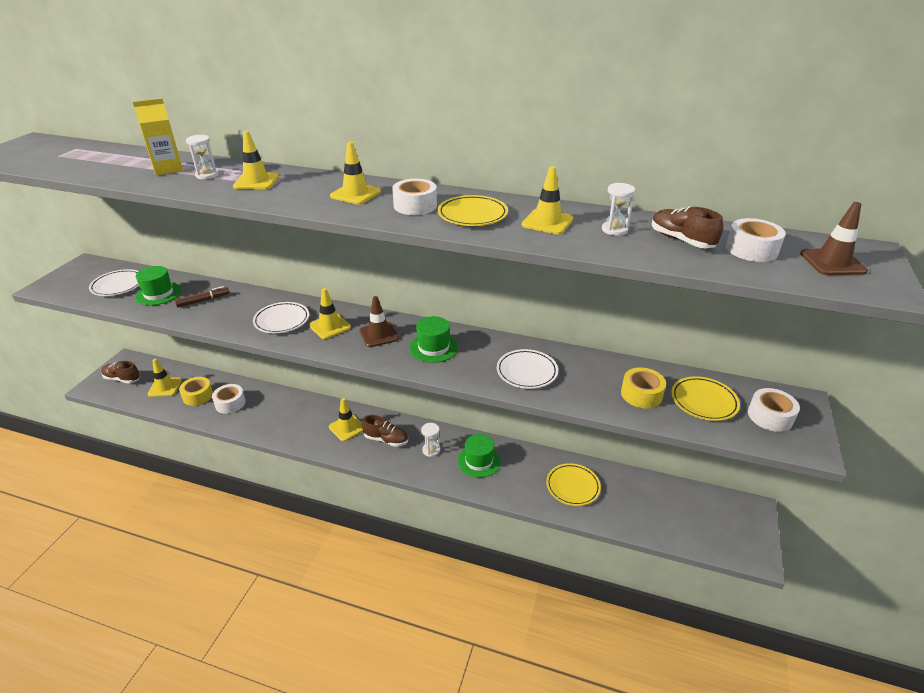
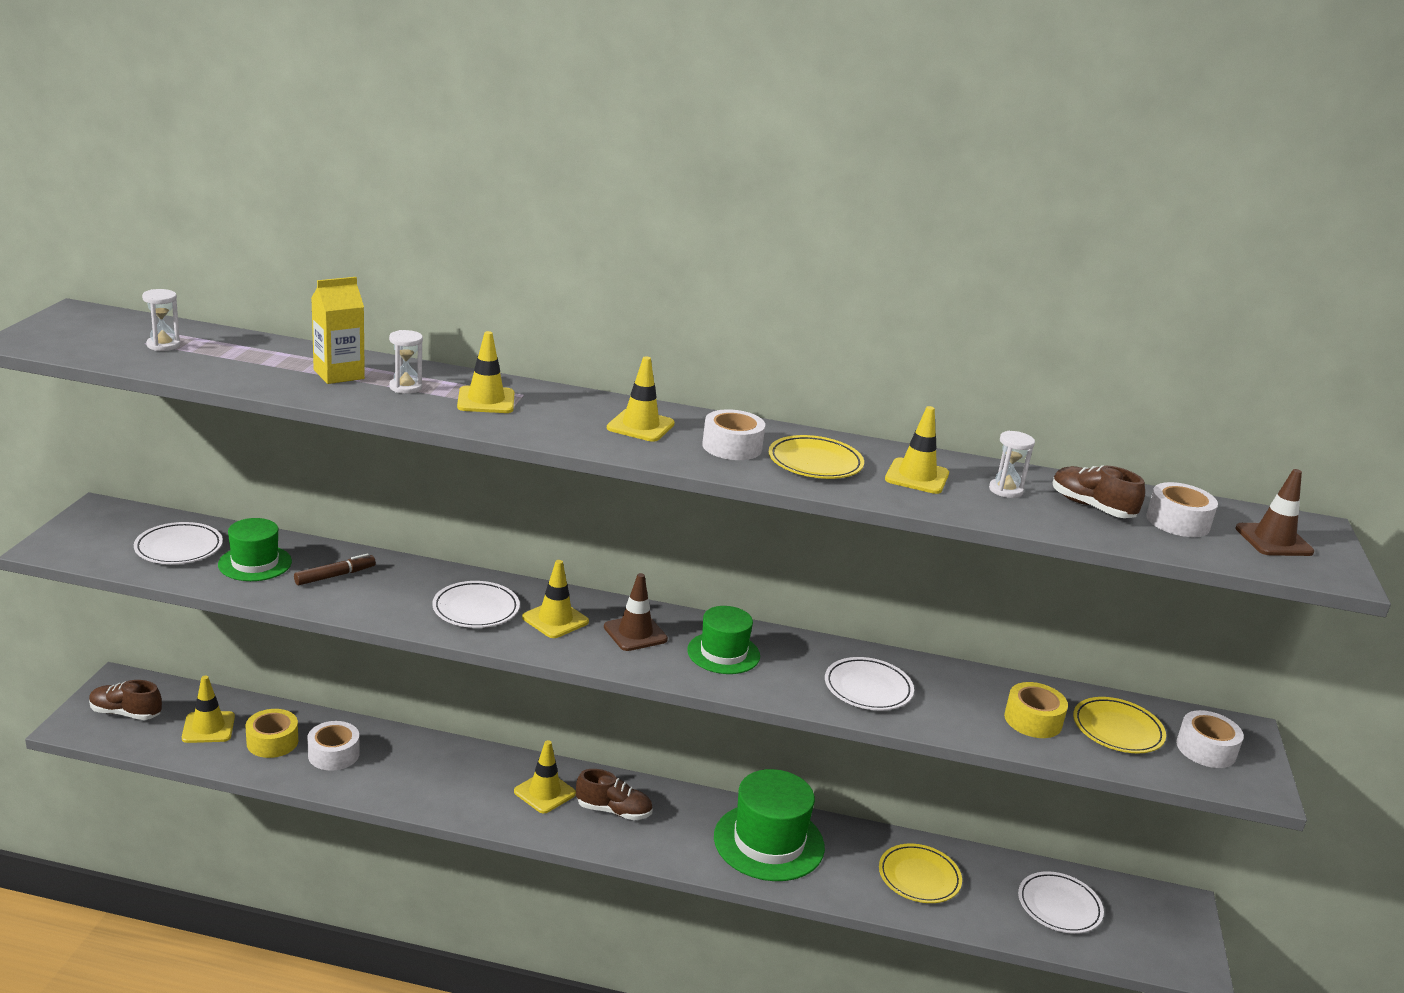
camera: 10 degrees left, 10 degrees down
(431, 450) = (690, 826): white hourglass -> white hourglass (163, 345)
(479, 461) = (769, 842): green hat -> green hat, size x1.63
(665, 508) = (1059, 906): none -> white plate

